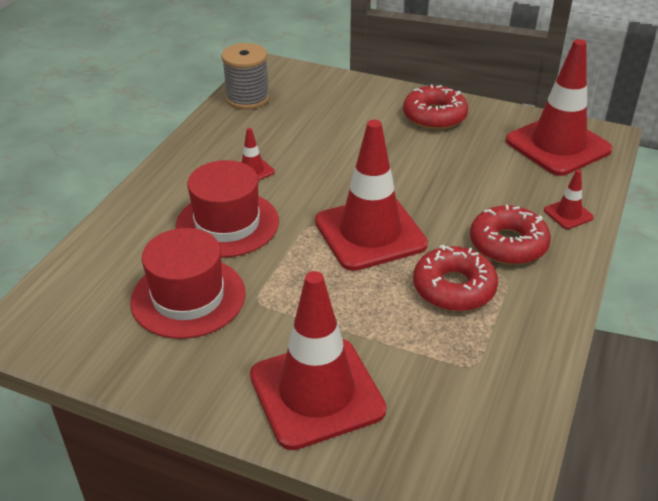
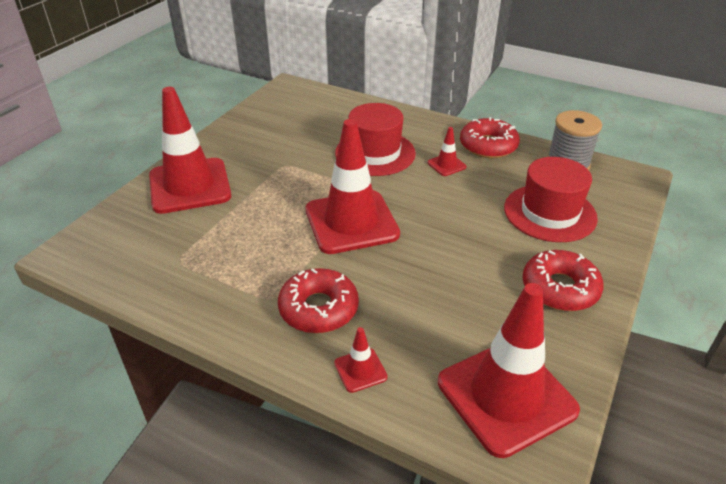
camera: 95 degrees right, 0 degrees up
(188, 297) = (297, 138): red hat -> red hat (550, 213)
(454, 288) = (268, 262): red donut -> red donut (488, 146)

